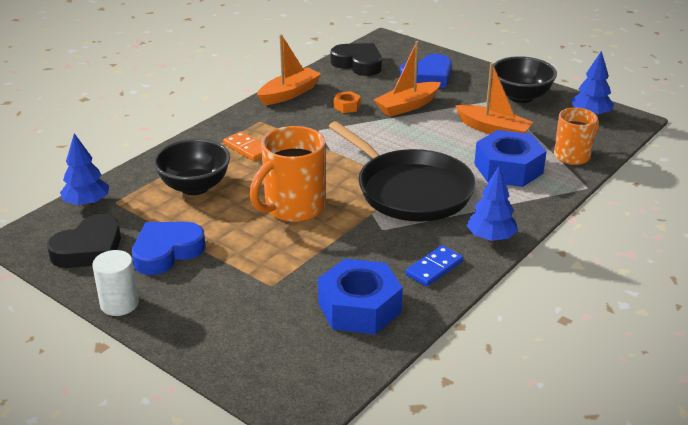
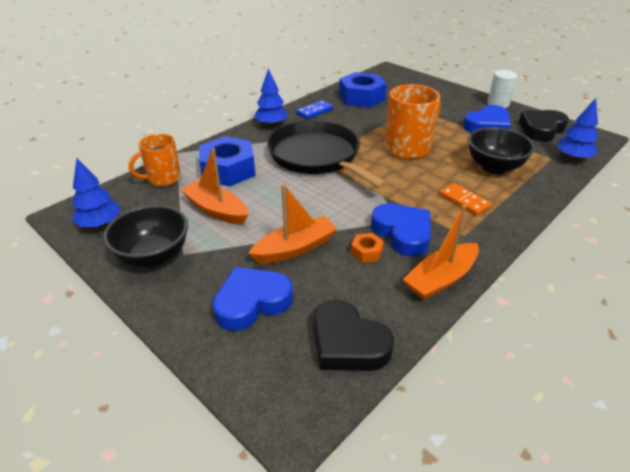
camera: 175 degrees left, 5 degrees up
(314, 120) = (403, 233): none -> blue heart

